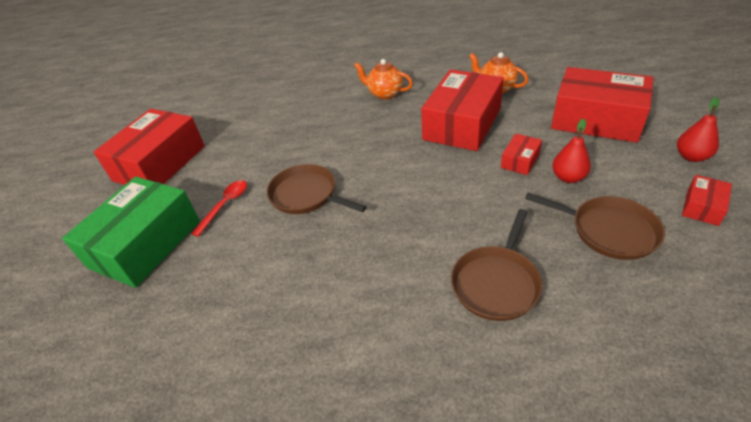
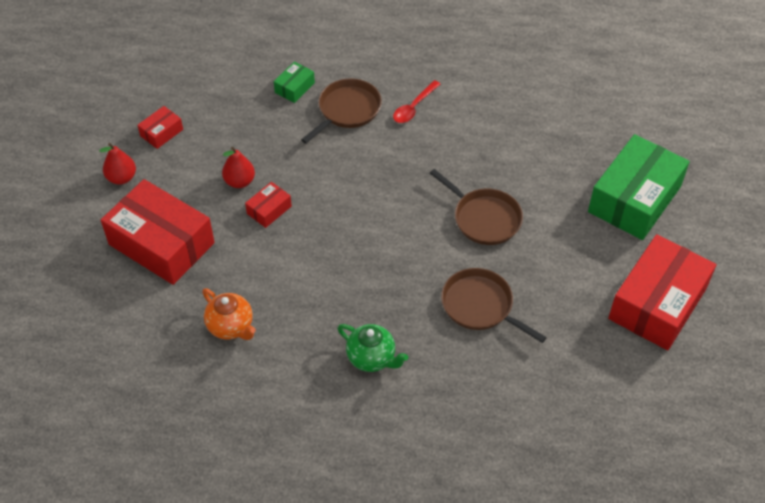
camera: 175 degrees left, 10 degrees up
(225, 205) = (565, 224): red spoon -> red spoon (414, 107)
(385, 94) = (372, 358): orange teapot -> green teapot
(462, 124) = (300, 274): red box -> none
(588, 302) = (294, 87): none -> green box
(609, 231) = (244, 129): brown pan -> brown pan (480, 306)

